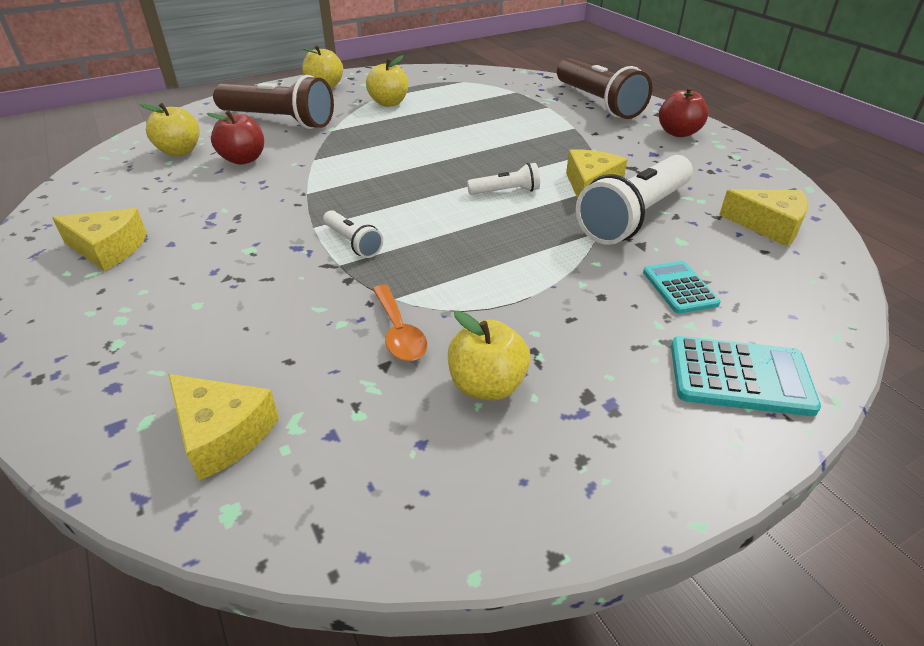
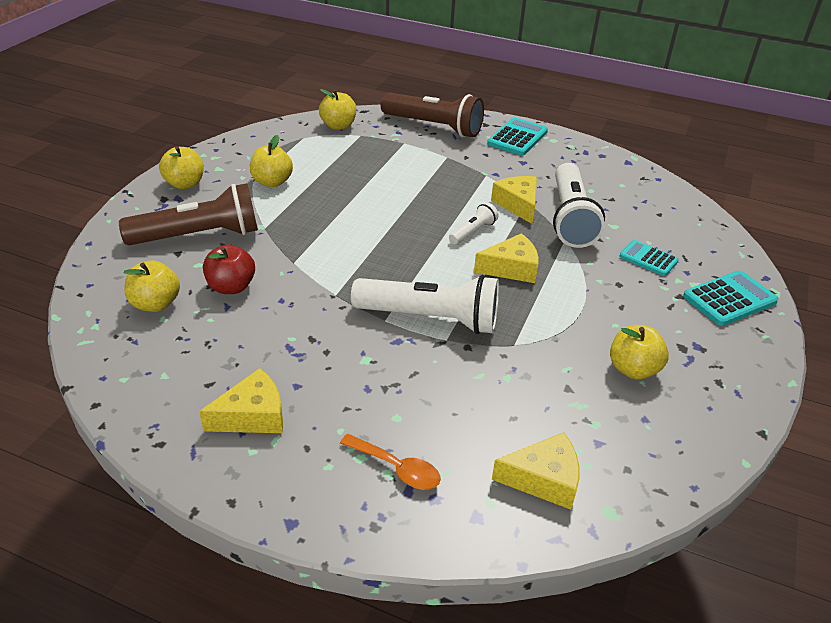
camera: 40 degrees left, 0 degrees up
(353, 243) = (430, 318): white flashlight -> white flashlight, size x2.12
(399, 332) = (548, 364): orange spoon -> orange spoon (397, 468)
(506, 81) = (338, 126): none -> yellow apple
(678, 133) = (517, 138): red apple -> turquoise calculator
(768, 225) = (643, 194): yellow cheese -> yellow cheese (511, 268)

